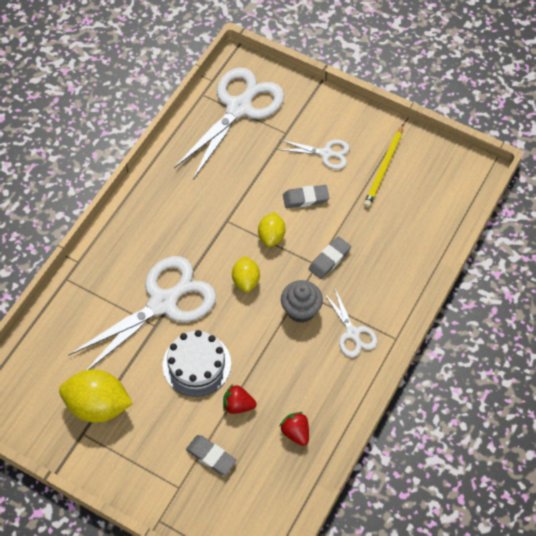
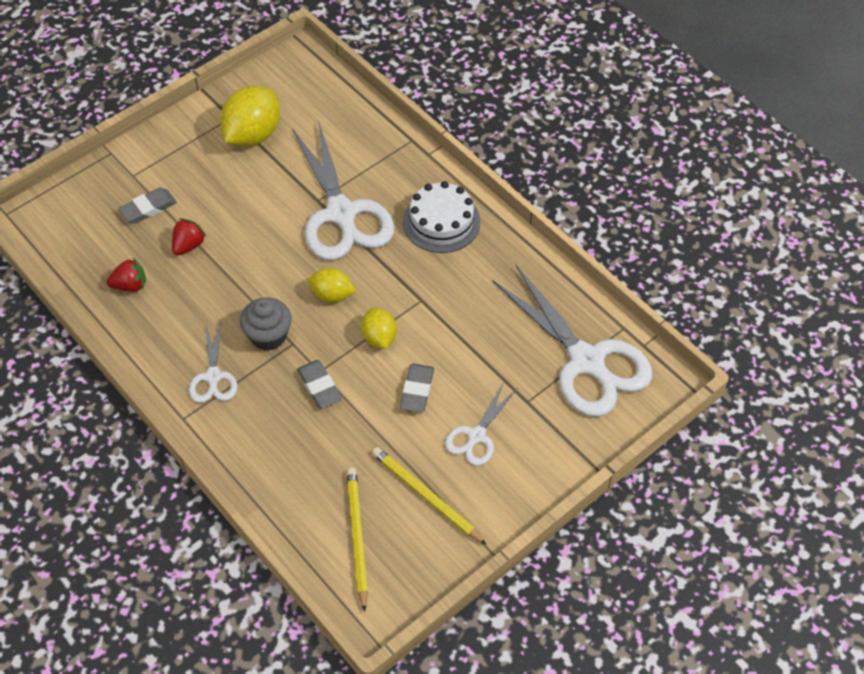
camera: 110 degrees right, 5 degrees down
(196, 364) = (254, 223): white cake -> white cake (441, 222)
(271, 236) = (379, 337): yellow lemon -> yellow lemon turned 45 degrees clockwise
(352, 333) = (213, 377): white scissors -> white scissors turned 90 degrees counterclockwise
(432, 196) = (357, 537): none -> yellow pencil

